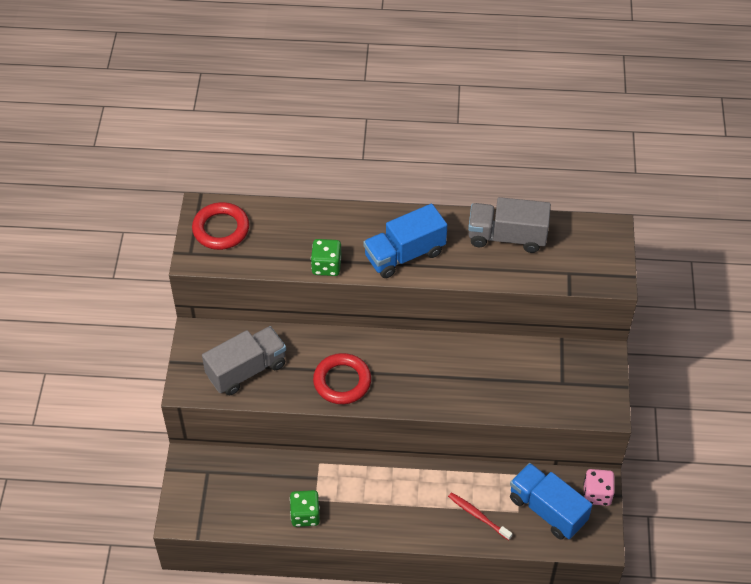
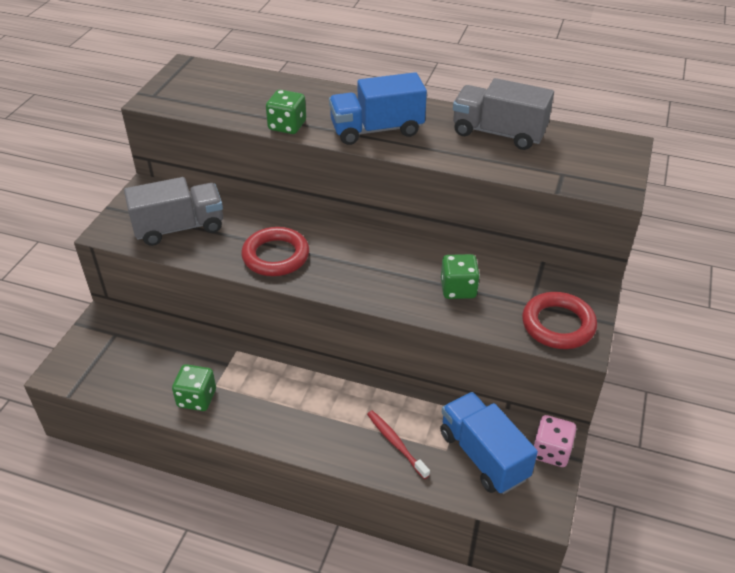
camera: 15 degrees right, 10 degrees down
(221, 229) = (195, 83): red ring -> red ring (558, 325)
(501, 381) = (458, 289): none -> green dice

